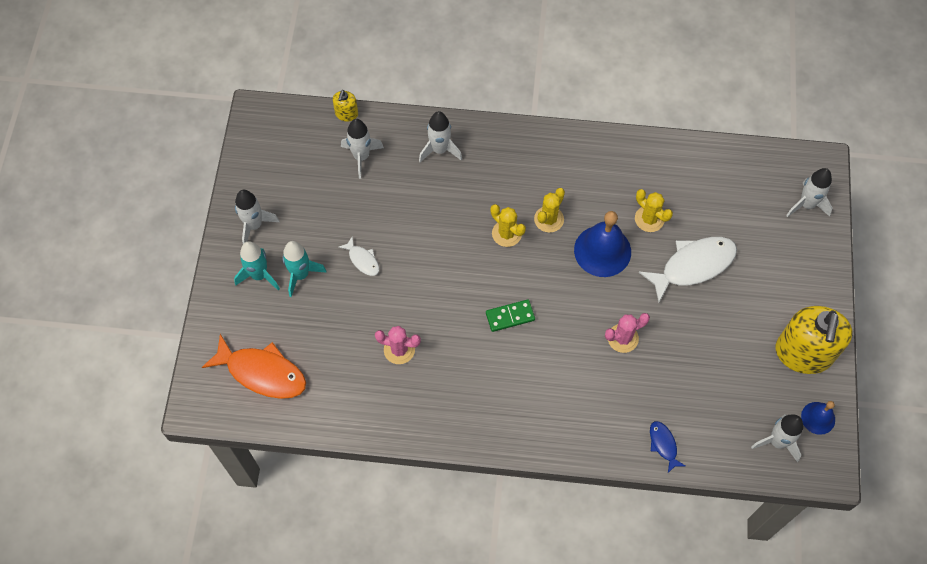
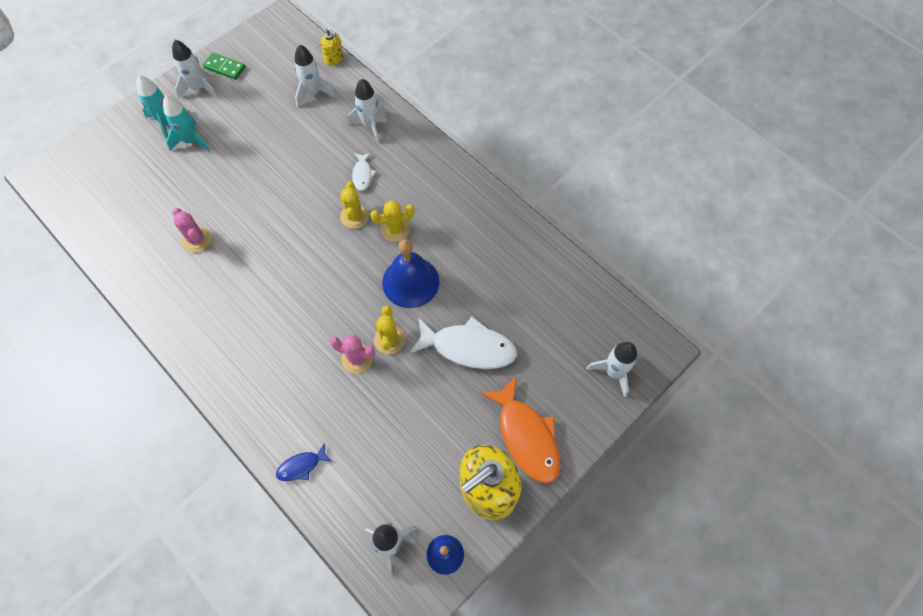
camera: 40 degrees right, 0 degrees up
(262, 373) = (99, 186): orange fish -> orange fish (526, 436)
(346, 114) = (334, 58): yellow soap dispenser -> yellow soap dispenser turned 105 degrees counterclockwise
(362, 260) = (240, 161): white fish -> white fish (362, 175)
(510, 316) = (294, 276): green domino -> green domino (225, 67)
(649, 219) = (471, 285): yellow cactus -> yellow cactus (389, 340)
(663, 444) = (301, 466): blue fish -> blue fish turned 135 degrees counterclockwise

